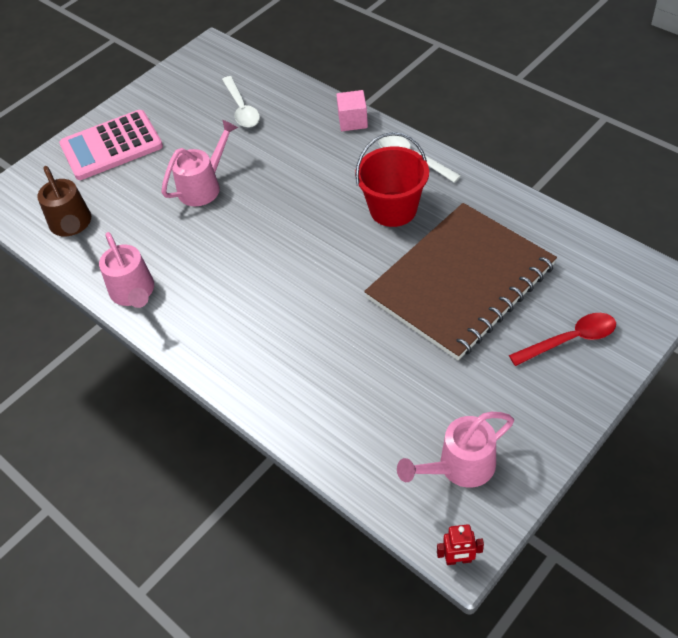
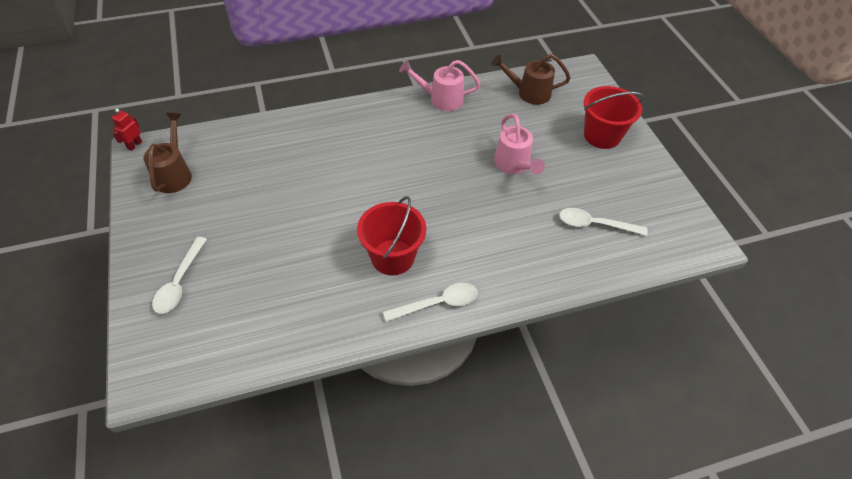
camera: 115 degrees right, 0 degrees up
(111, 146) = (602, 136): pink calculator -> red bucket
(353, 121) = (520, 289): pink cube -> none
(459, 467) = (174, 174): pink watering can -> brown watering can
(460, 282) = (288, 254): brown notebook -> none
(570, 340) = (179, 282): red spoon -> white spoon

